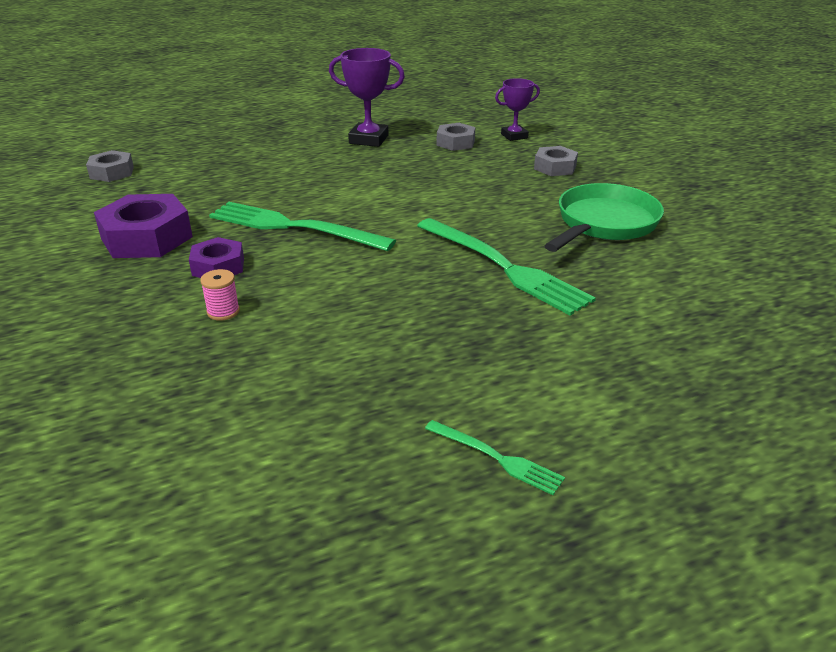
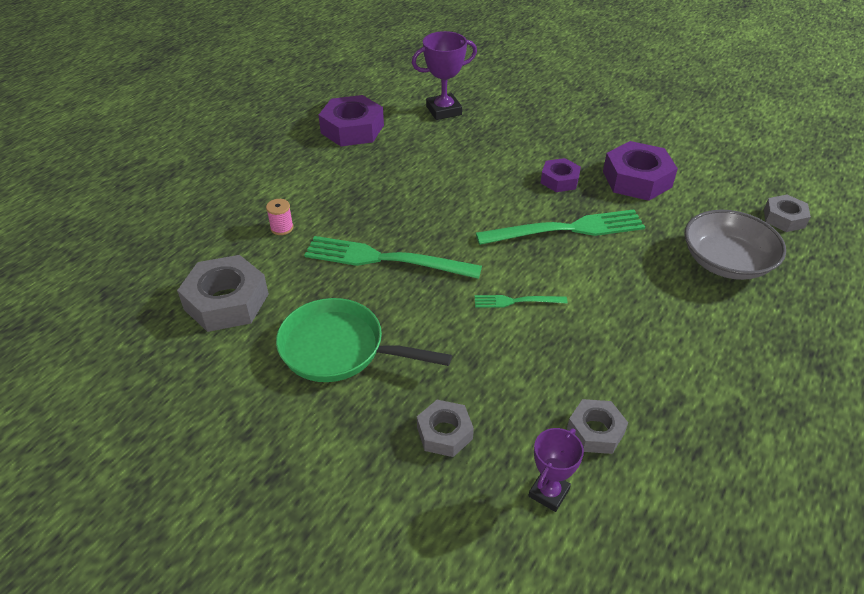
camera: 145 degrees right, 10 degrees up
(217, 169) = (726, 262): none -> grey bowl
(223, 311) = (510, 158): pink spool -> pink spool (282, 228)
(368, 139) = (686, 383): purple trophy -> purple trophy (443, 110)
(374, 470) = (352, 129): none -> purple nut
(496, 458) = (305, 151): green fork -> green fork (516, 301)
(604, 223) = (339, 349): green pan -> green pan turned 105 degrees clockwise
(707, 290) = (226, 301): none -> grey nut

